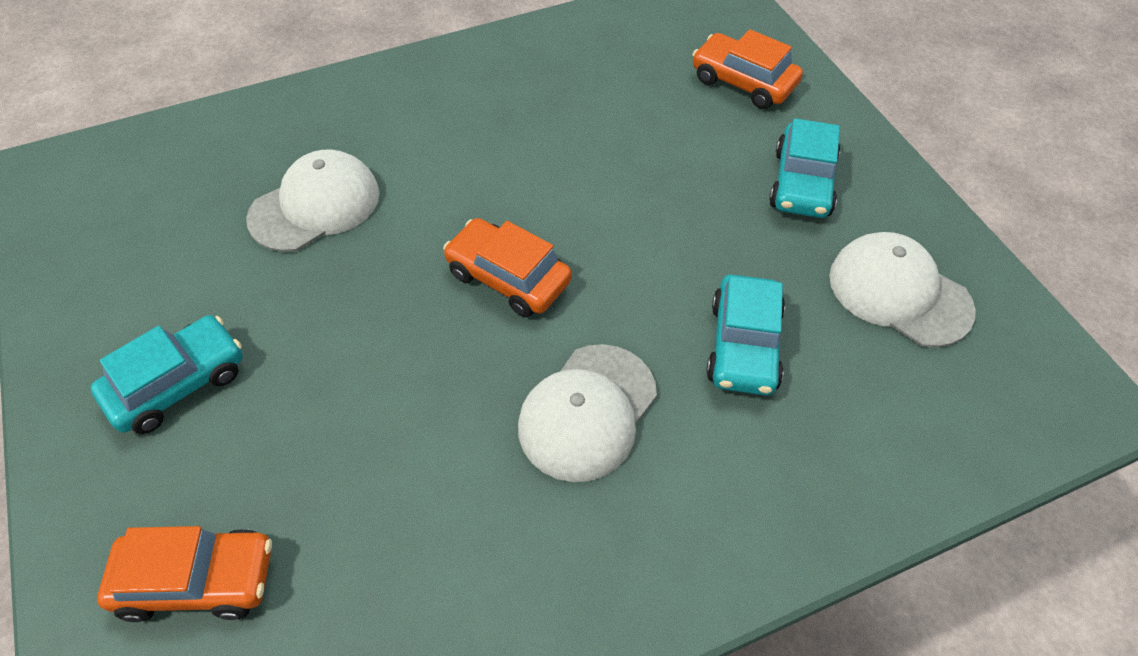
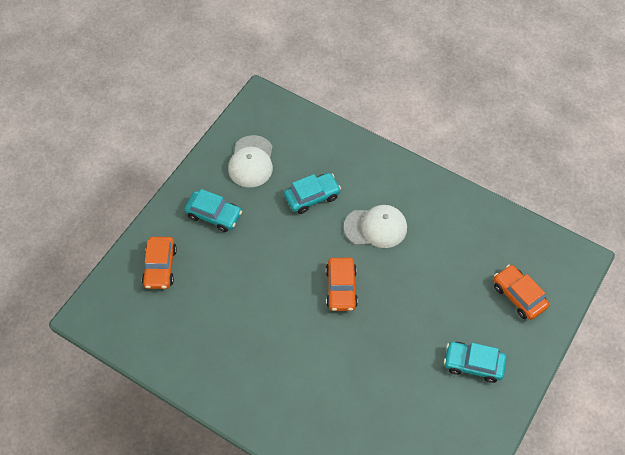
camera: 125 degrees left, 5 degrees up
(315, 206) = (363, 389): white cap -> none
(802, 183) = (214, 215): turquoise car -> turquoise car turned 45 degrees clockwise

